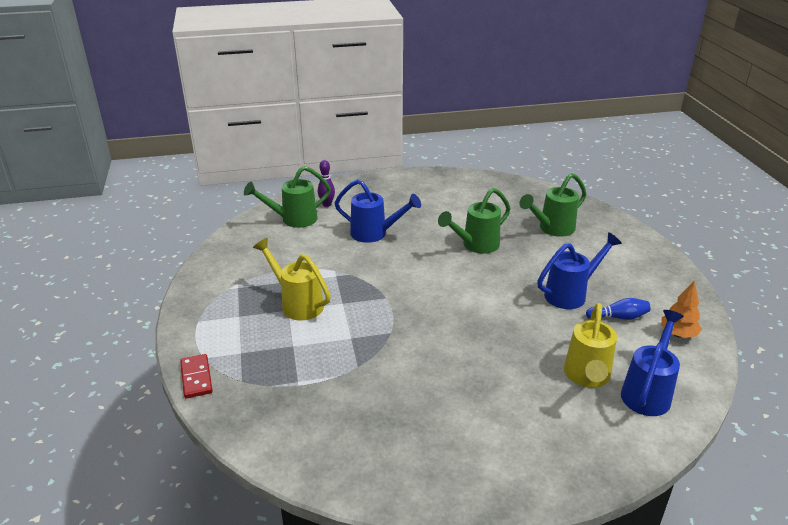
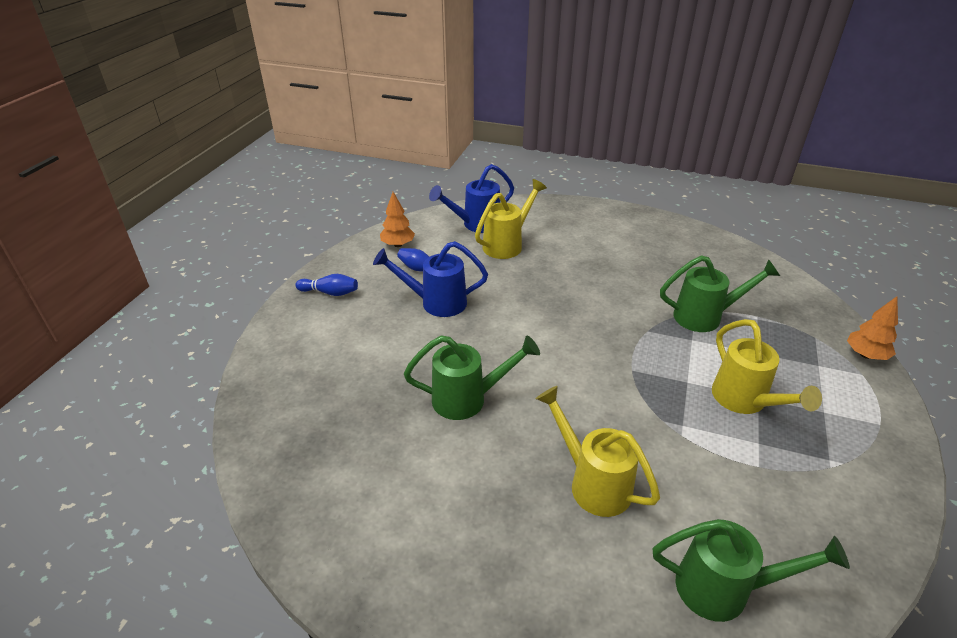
camera: 150 degrees left, 5 degrees up
(196, 378) = (865, 355): red domino -> orange tree
(327, 204) = (645, 610): purple bowling pin -> none
(375, 234) = (592, 482): blue watering can -> yellow watering can
(552, 229) = (347, 385): green watering can -> green watering can (706, 317)
(653, 272) = (330, 292): none -> blue bowling pin

